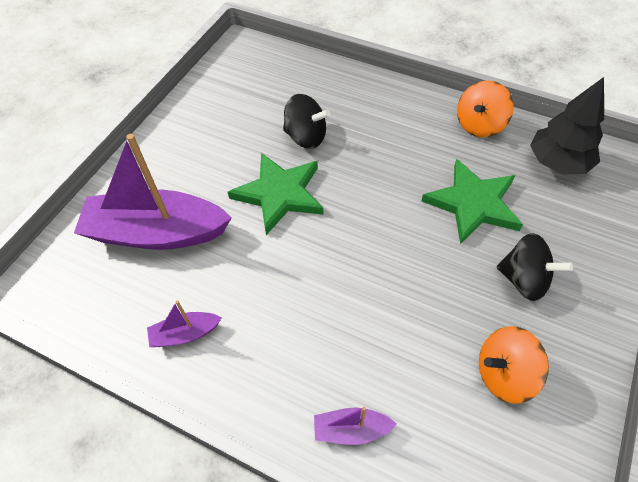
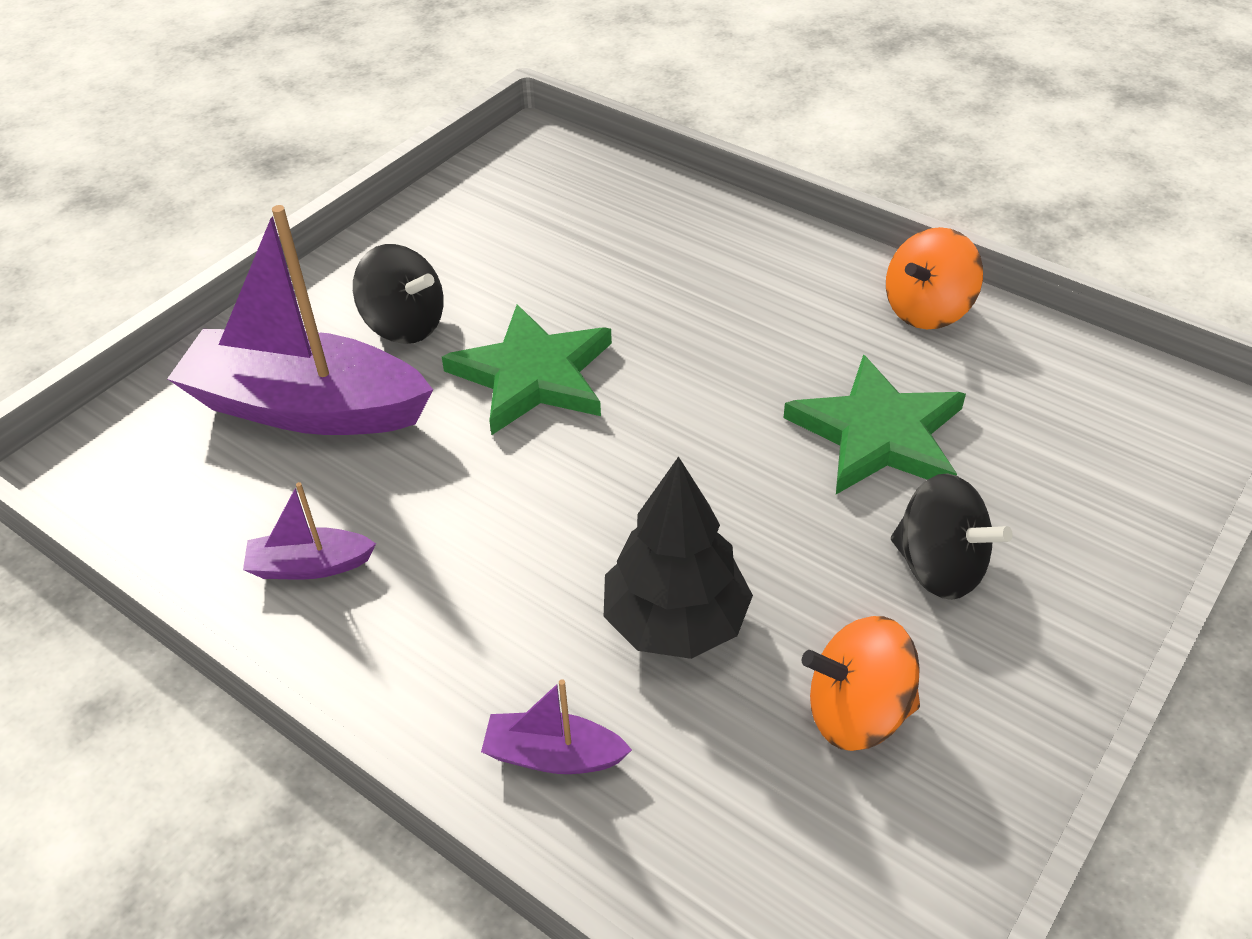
camera: 10 degrees right, 10 degrees down
(306, 137) = (605, 293): black spinning top -> black spinning top (404, 325)
(558, 162) = (1059, 387): black tree -> black tree (675, 622)

